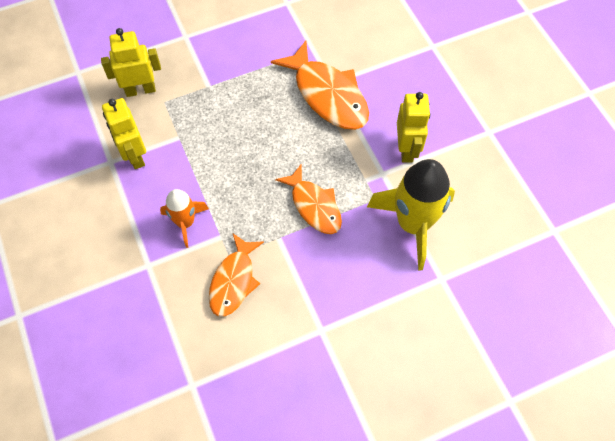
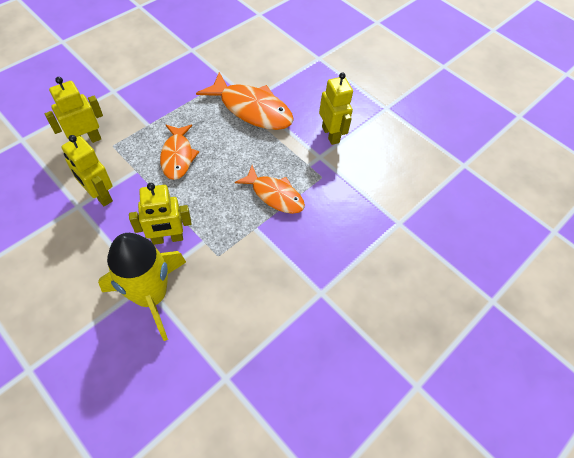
camera: 25 degrees left, 5 degrees down
(185, 222) = (167, 238): orange rocket -> yellow robot
(234, 281) = (229, 275): orange fish -> orange fish (177, 156)
(413, 224) = (359, 188): yellow rocket -> yellow rocket (151, 296)

